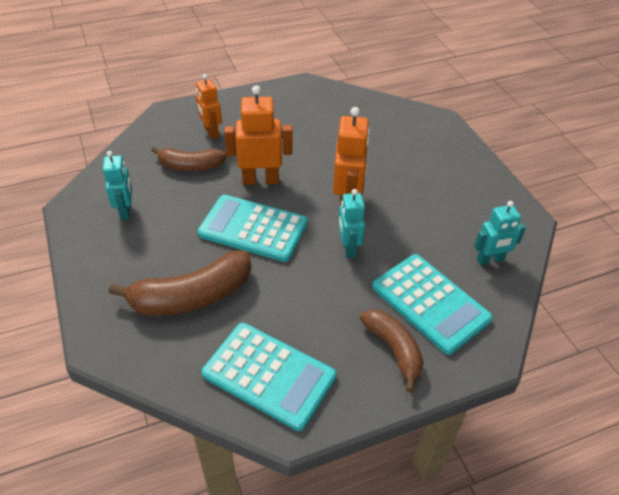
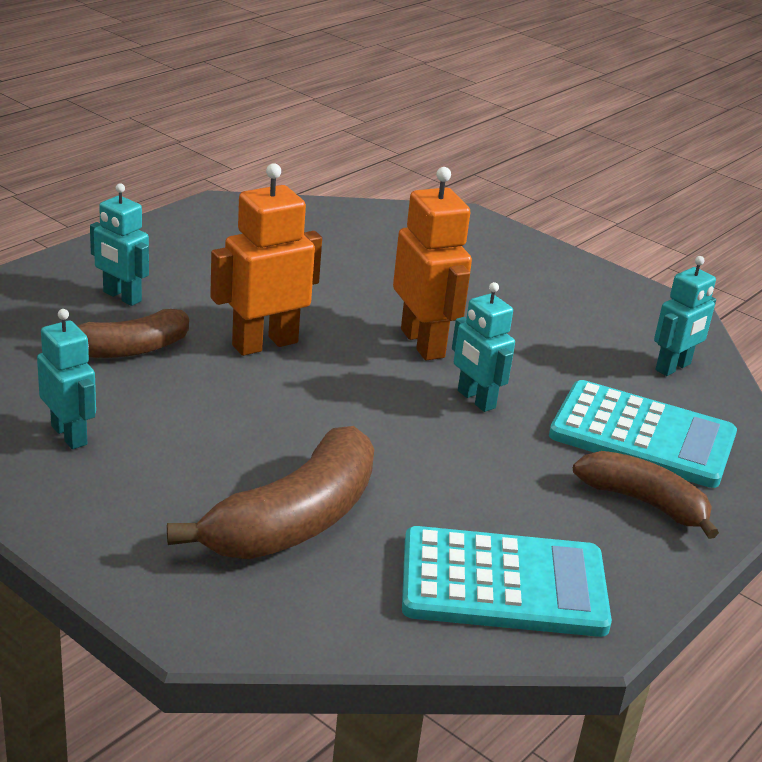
camera: 30 degrees left, 15 degrees down
(211, 132) = (121, 297): orange robot -> turquoise robot
(253, 228) = (311, 409): turquoise calculator -> none

